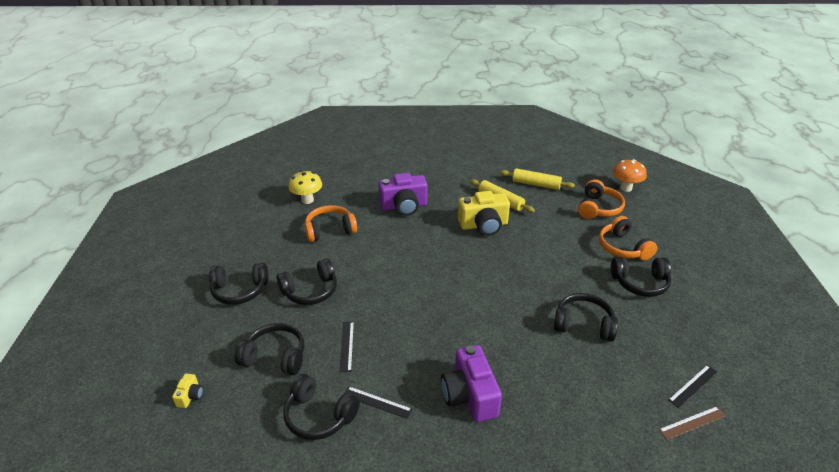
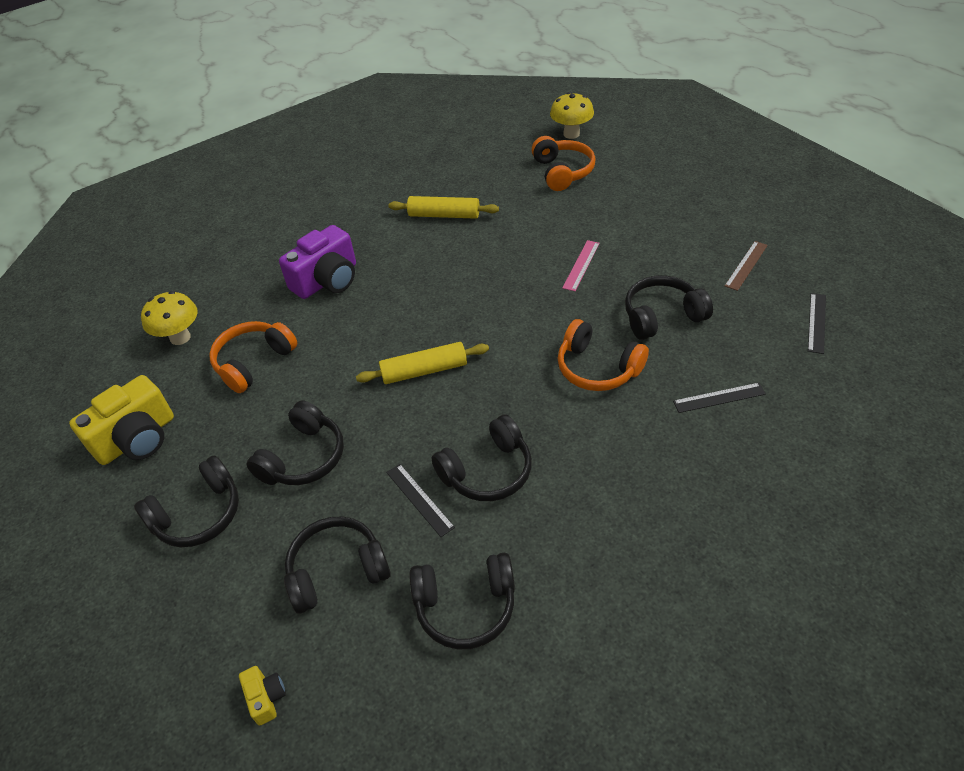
camera: 30 degrees left, 10 degrees up
(377, 402) = (520, 544): black ruler -> black ruler (719, 397)
(469, 396) = (616, 469): purple camera -> none
(483, 225) = (451, 256): yellow camera -> yellow camera (137, 439)
(536, 184) = (468, 175): yellow rolling pin -> yellow rolling pin (424, 371)
(558, 268) = (581, 265): none -> pink ruler
(623, 247) = (627, 206): orange headphones -> orange headphones (597, 368)
(625, 188) = (571, 134): orange mushroom -> yellow mushroom
(640, 283) = (678, 238): black headphones -> black headphones (487, 471)
(692, 422) = (847, 361): brown ruler -> brown ruler (746, 265)

